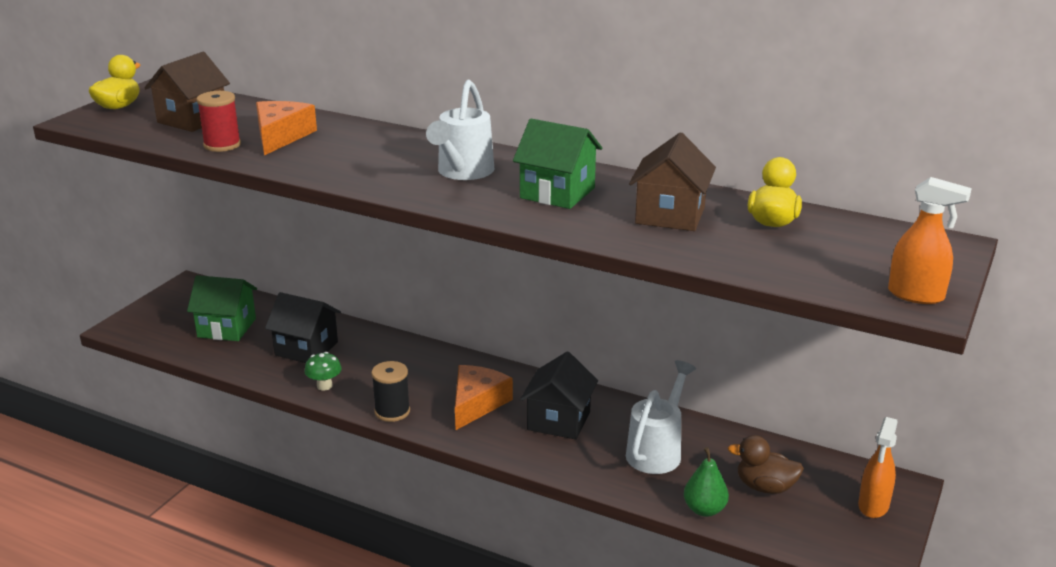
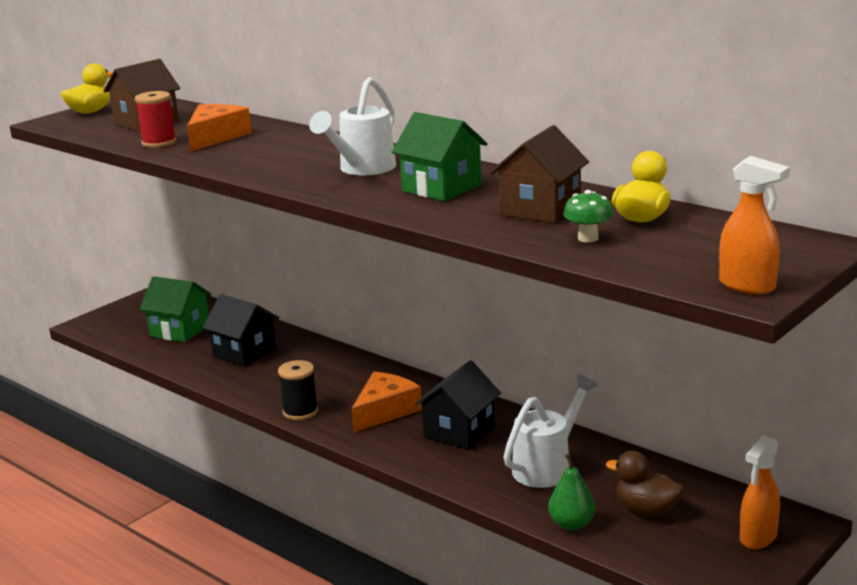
camera: 15 degrees right, 5 degrees down
(324, 386) = (247, 385): green mushroom -> green mushroom (588, 238)

